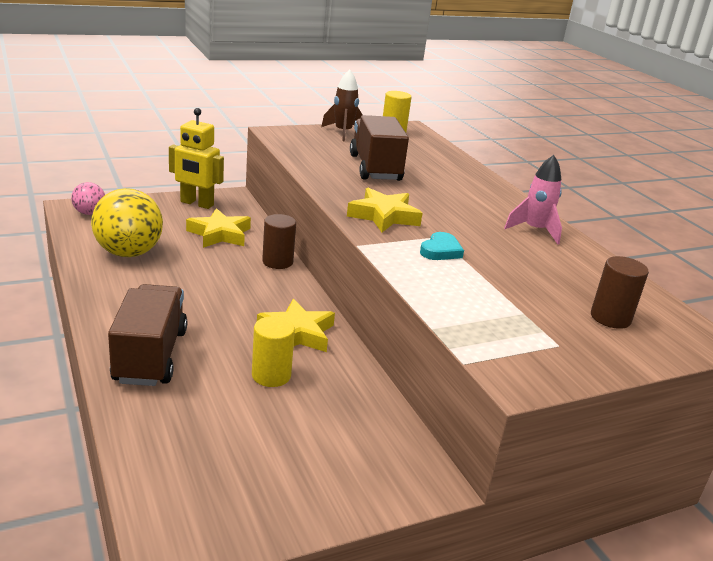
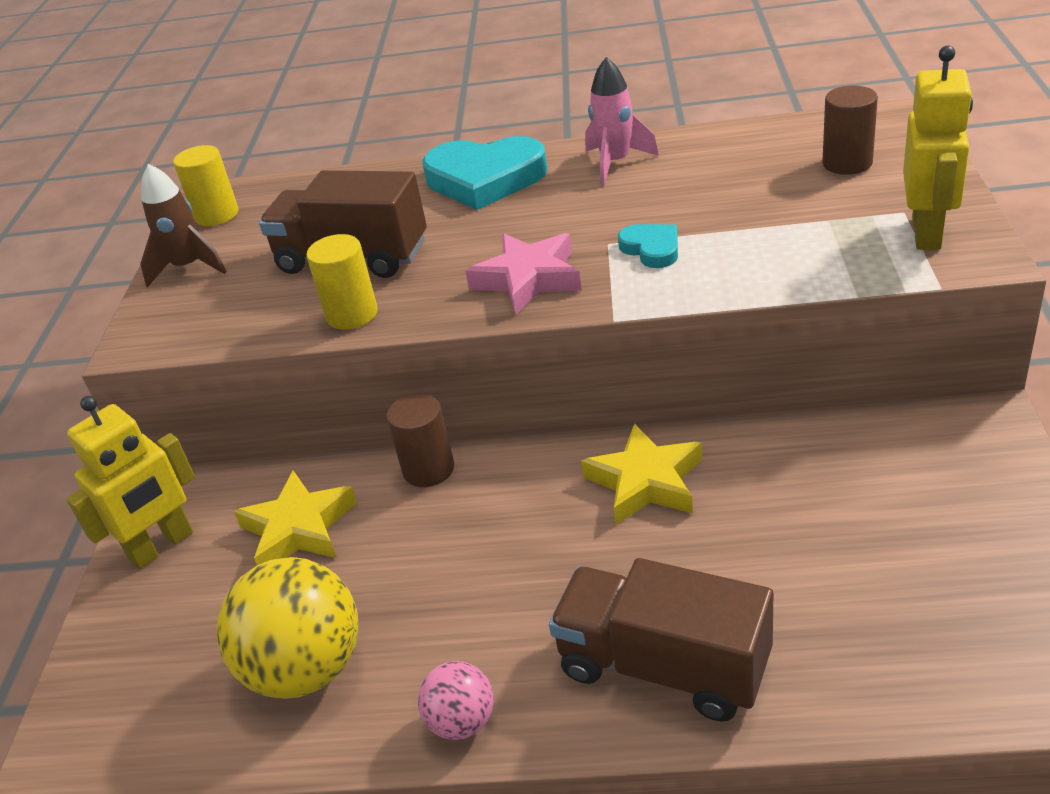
camera: 55 degrees left, 10 degrees up
(89, 213) = (102, 723): pink ball -> pink ball (462, 721)
(271, 375) = (747, 527): yellow cylinder -> yellow cylinder (352, 314)
(384, 216) = (528, 279): yellow star -> pink star
(482, 193) = (485, 179): none -> turquoise heart
(535, 356) = (927, 233): none -> yellow robot

